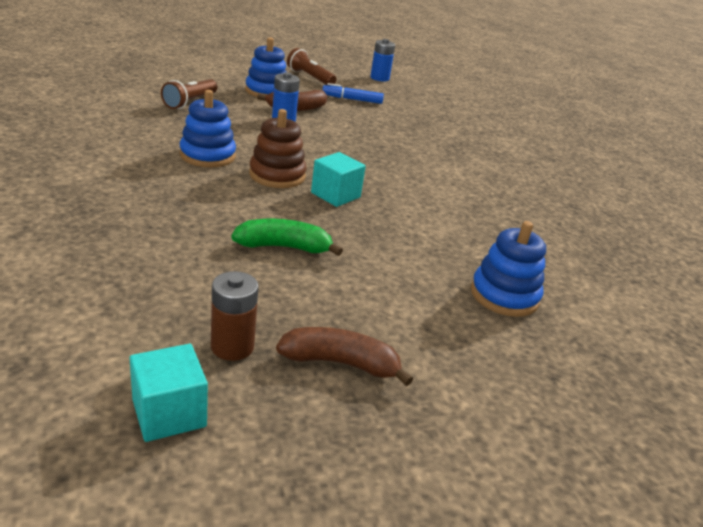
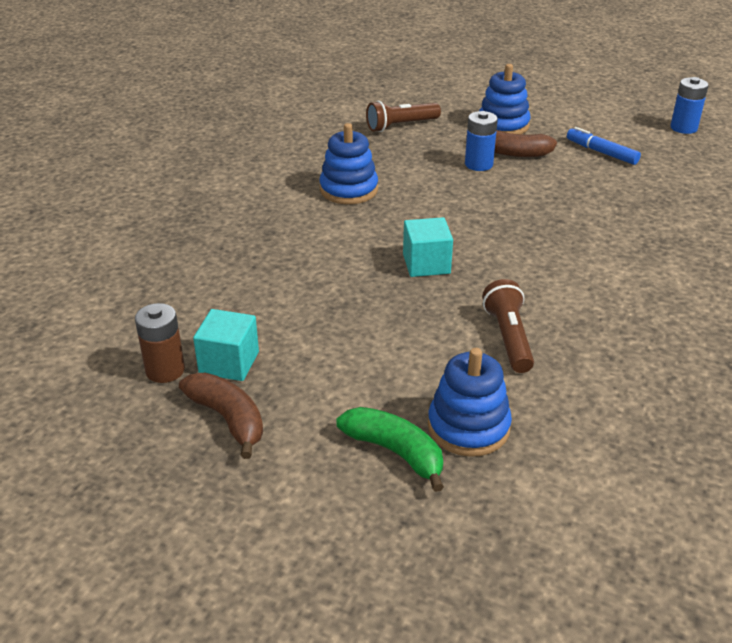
camera: 45 degrees right, 5 degrees up
(169, 413) = (71, 399): turquoise cube -> turquoise cube (229, 363)
(277, 175) = (392, 227): brown stacking toy -> none
(284, 247) = (308, 301): green banana -> green banana (395, 452)
(310, 77) = (582, 114): brown flashlight -> brown flashlight (508, 338)

